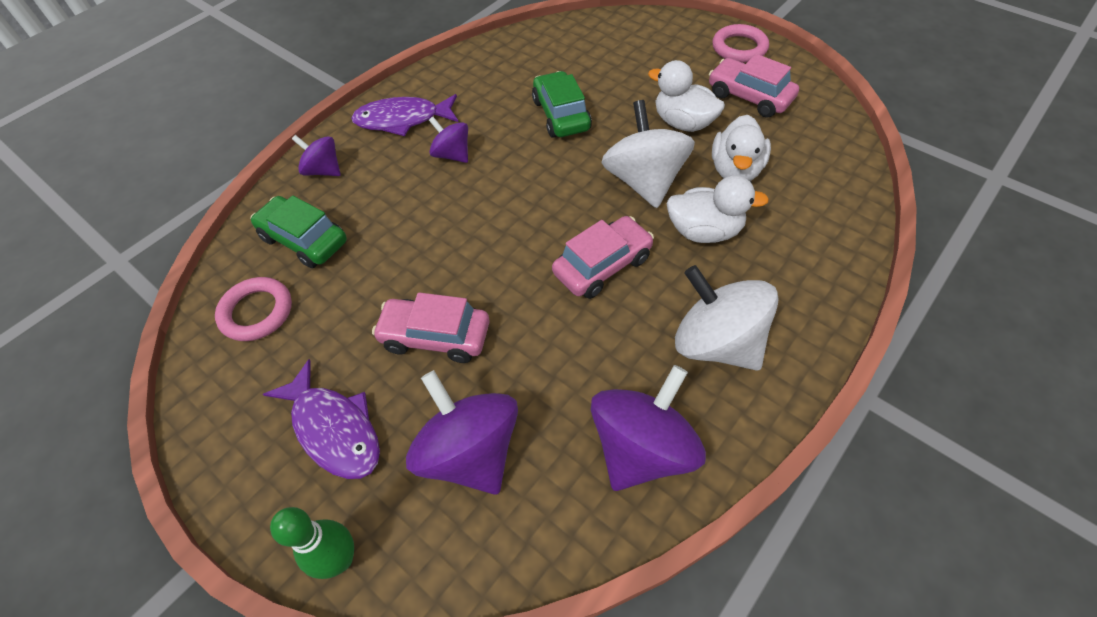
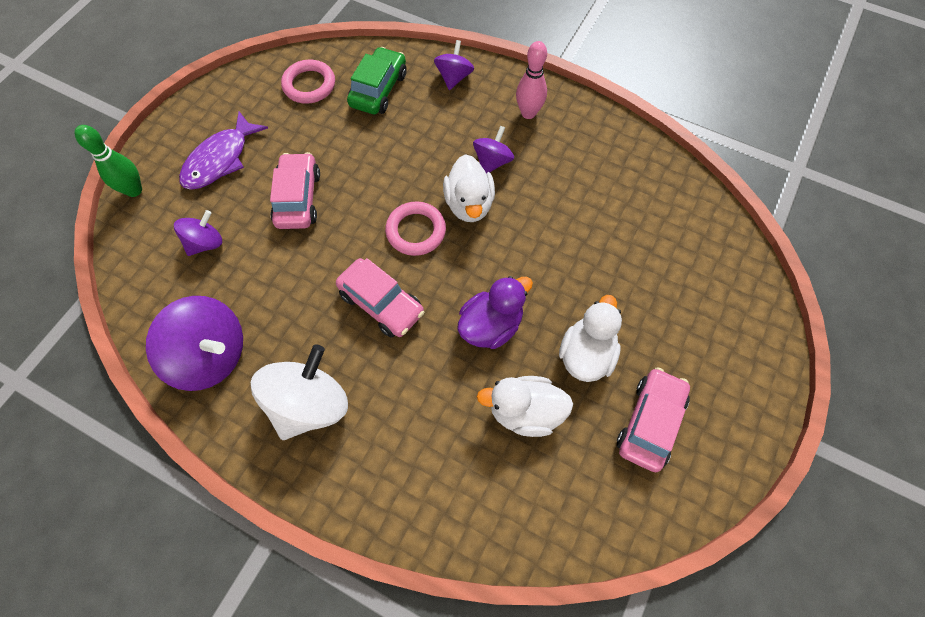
camera: 75 degrees right, 10 degrees up
(402, 120) = (528, 113): purple fish -> pink bowling pin
(470, 452) = (205, 243): purple spinning top -> purple spinning top, size x0.56
(561, 115) = (568, 238): green car -> none
(644, 181) = (491, 325): white spinning top -> purple duck
(704, 231) = (435, 386): white duck -> white duck (469, 204)
(739, 48) = (741, 408): pink ring -> pink ring (416, 231)

